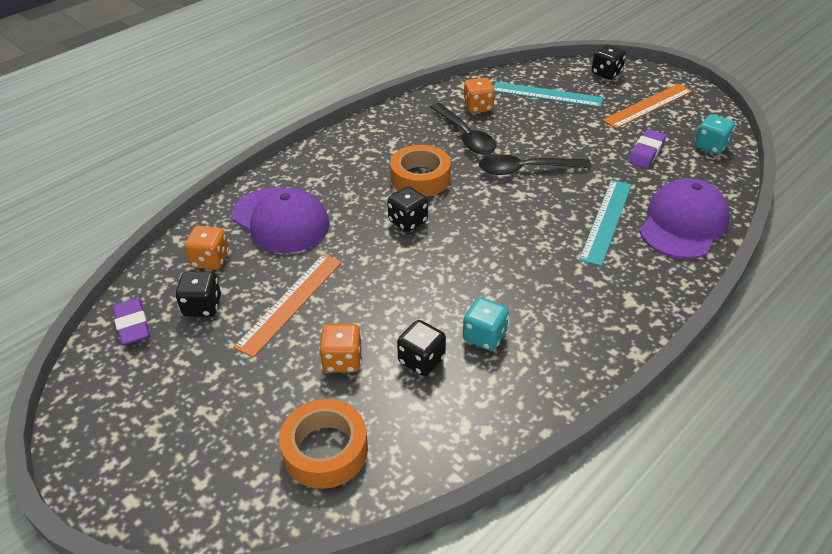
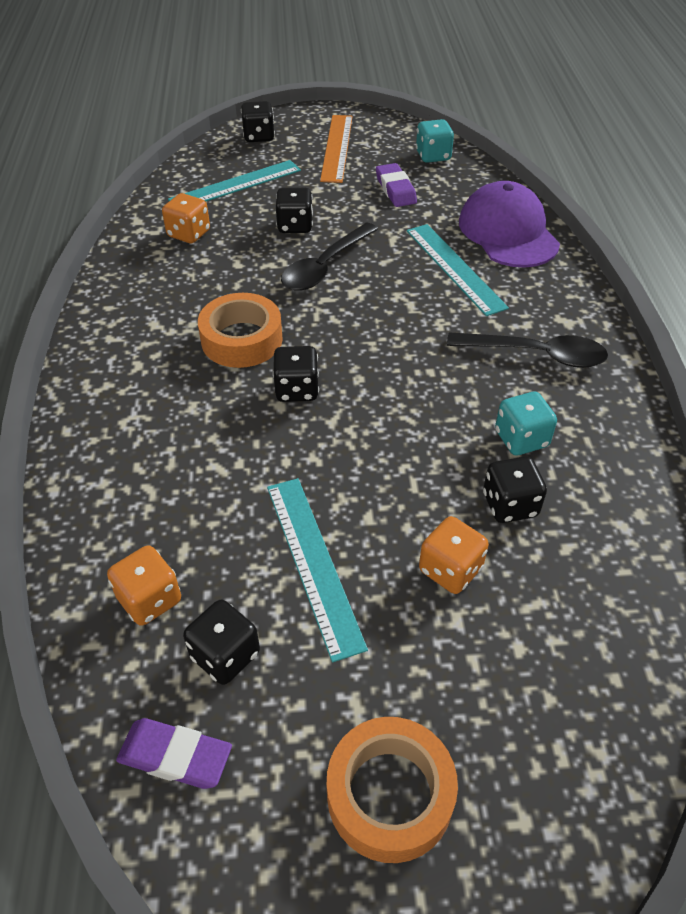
camera: 50 degrees left, 5 degrees up
(281, 220) = (162, 490): purple cap -> none
(290, 303) = (313, 563): orange ruler -> turquoise ruler
(325, 450) = (568, 662): orange tape -> orange tape (390, 794)
(465, 136) = (221, 270): black spoon -> black spoon (536, 355)
(544, 137) = (295, 226): none -> black dice

